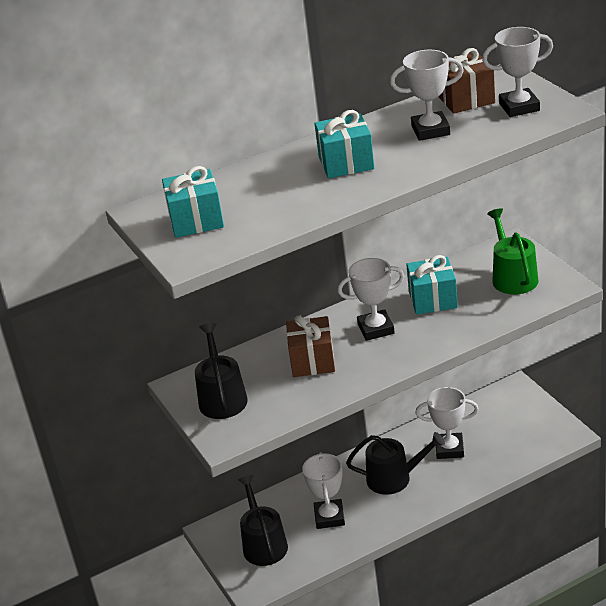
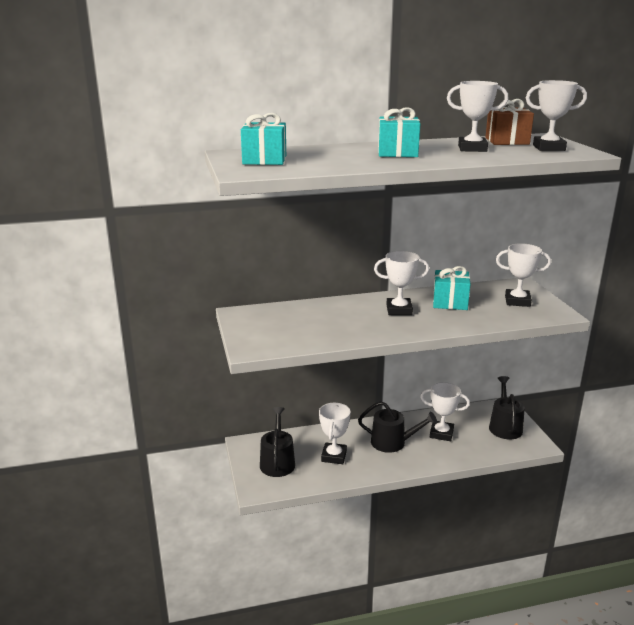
camera: 10 degrees right, 10 degrees down
(222, 398) = (263, 325): black watering can -> black watering can (504, 426)
(312, 361) = (342, 318): brown gift -> none
(512, 277) = (517, 301): green watering can -> white trophy

